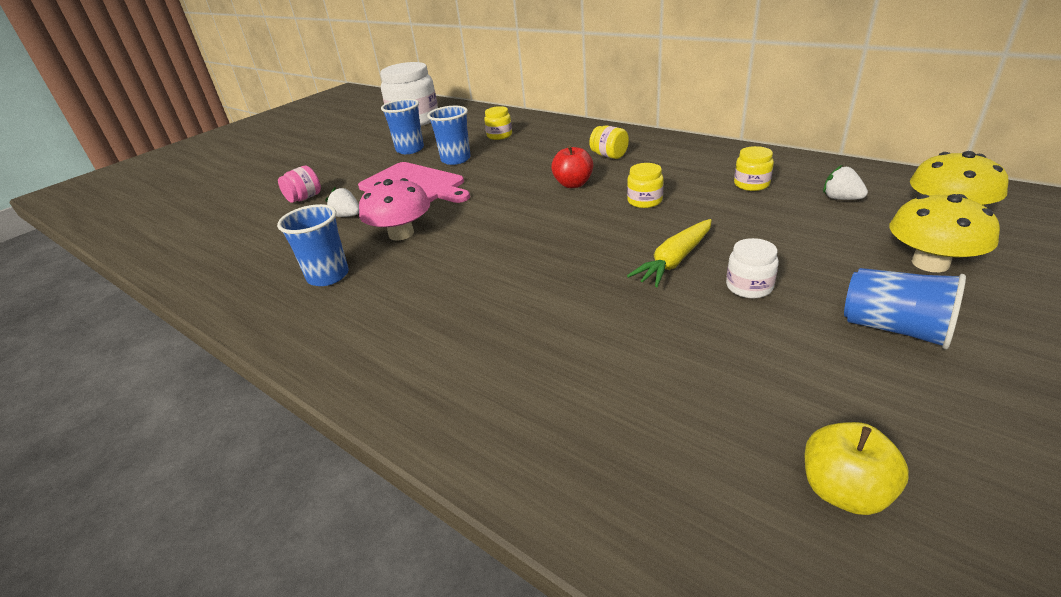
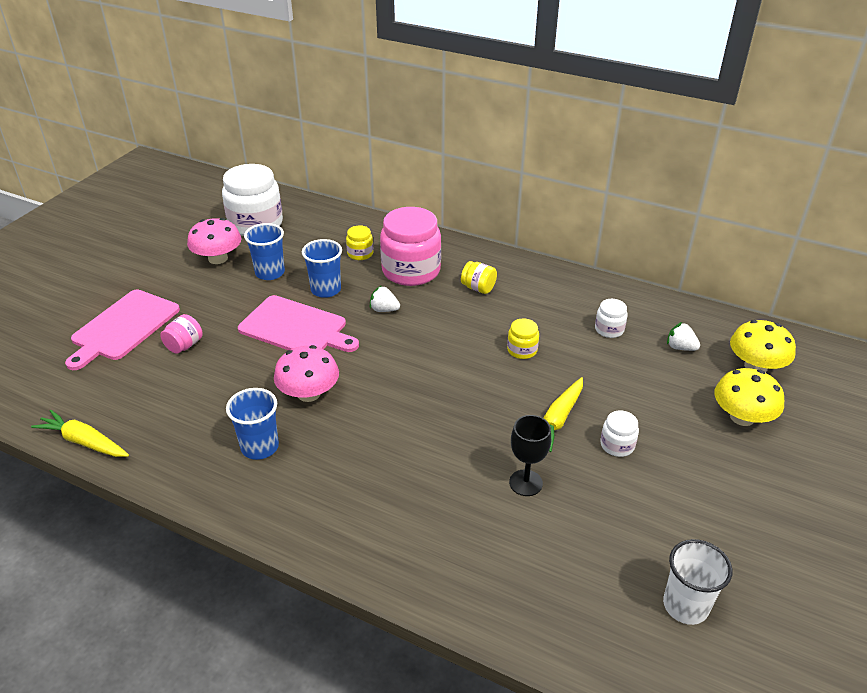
camera: 15 degrees left, 5 degrees up
(166, 267) = (84, 442): none -> yellow carrot
(260, 186) = (124, 327): none -> pink cutting board
(347, 216) = (243, 370): white strawberry -> white strawberry (384, 310)
(369, 142) = (218, 258): none -> pink mushroom
(544, 145) = (411, 270): none -> pink jar
(573, 184) = (453, 327): red apple -> none
(619, 320) = (525, 483): none -> black goblet
(751, 184) = (609, 329): yellow jar -> white jar
(843, 491) = (685, 605): yellow apple -> white cup
(894, 329) = (716, 479): blue cup -> none

